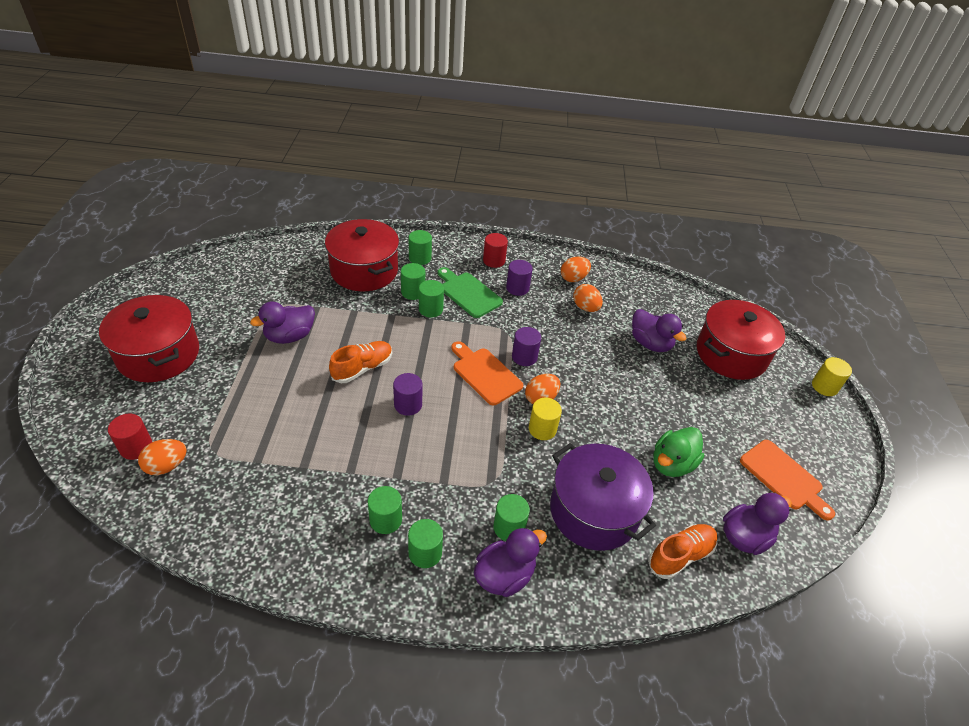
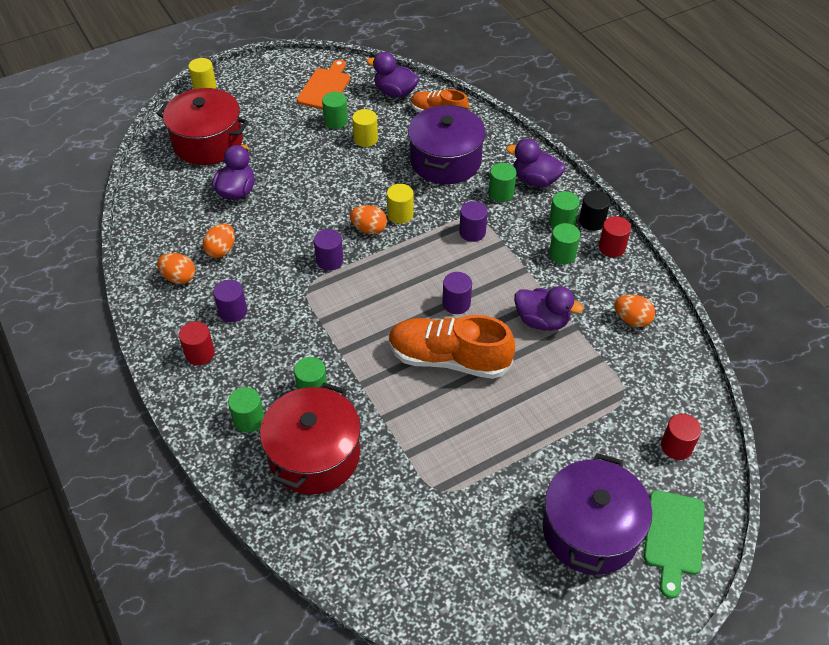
camera: 120 degrees left, 5 degrees up
(158, 354) = (590, 530): red pot -> purple pot
(167, 466) = (665, 410): orange egg -> orange egg (632, 320)
(289, 336) = (465, 443): purple duck -> purple duck (542, 321)
(353, 572) = (611, 247): none -> red cylinder
(362, 368) = (449, 359): orange shoe -> orange shoe, size x1.65
(402, 583) = (592, 221): none -> black cylinder
(430, 309) = (326, 359): green cylinder -> green cylinder (336, 121)
(468, 293) = (275, 344): green cutting board -> green cutting board (674, 537)
(476, 467) = (472, 232): none -> purple cylinder
(485, 374) = (375, 275): orange cutting board -> none
(672, 464) = (365, 139): green duck -> yellow cylinder

